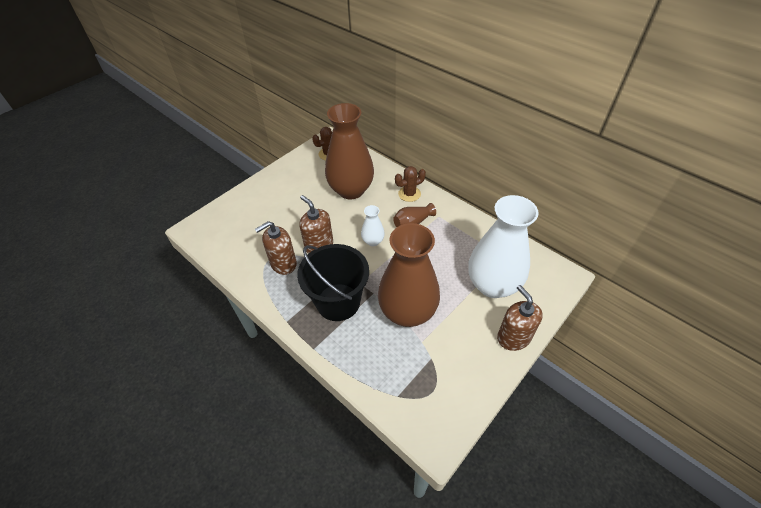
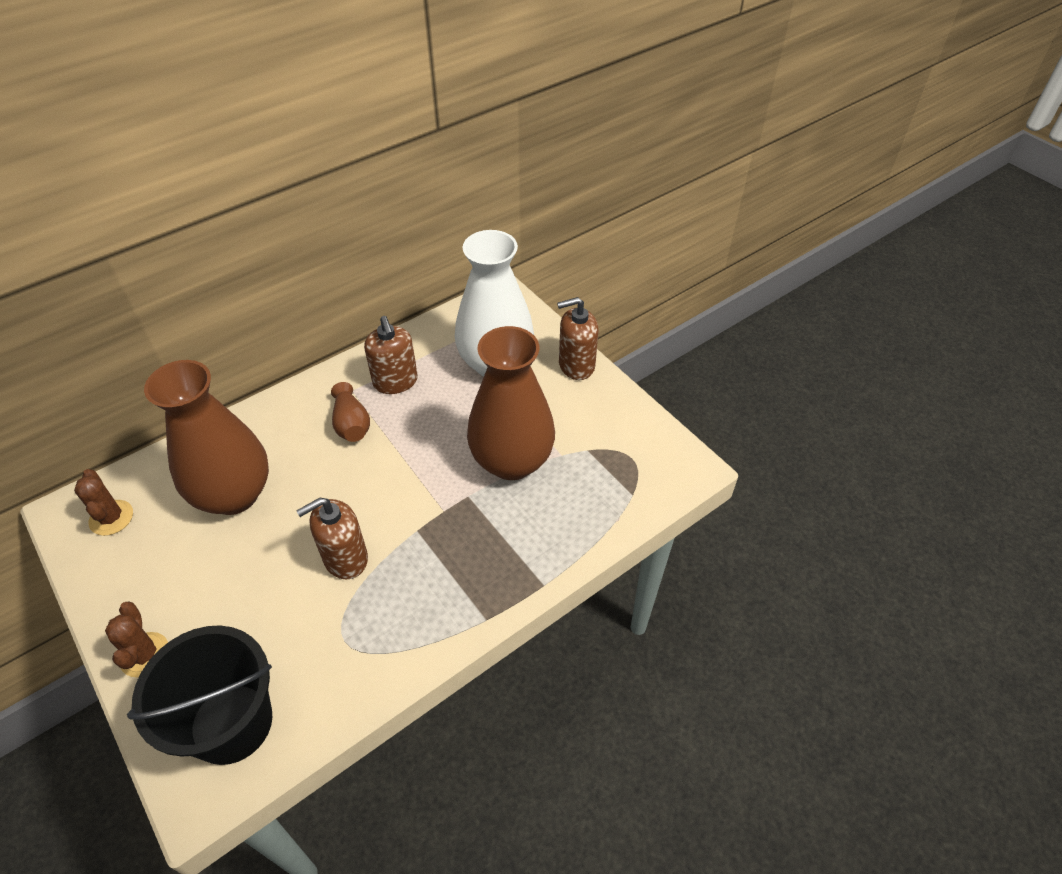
camera: 80 degrees left, 0 degrees up
(283, 264) = (364, 618): brown soap dispenser -> brown soap dispenser (395, 382)
(338, 302) = (470, 543): black bucket -> black bucket (231, 723)
(373, 241) = (367, 481): white vase -> none
(409, 194) = (287, 416): brown cactus -> brown cactus (145, 655)

